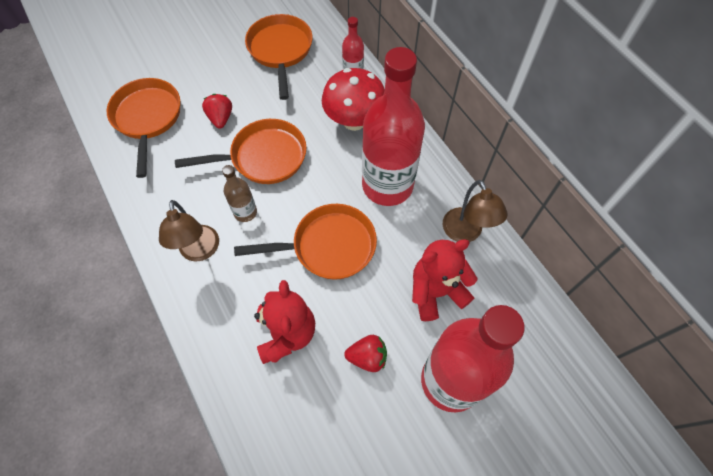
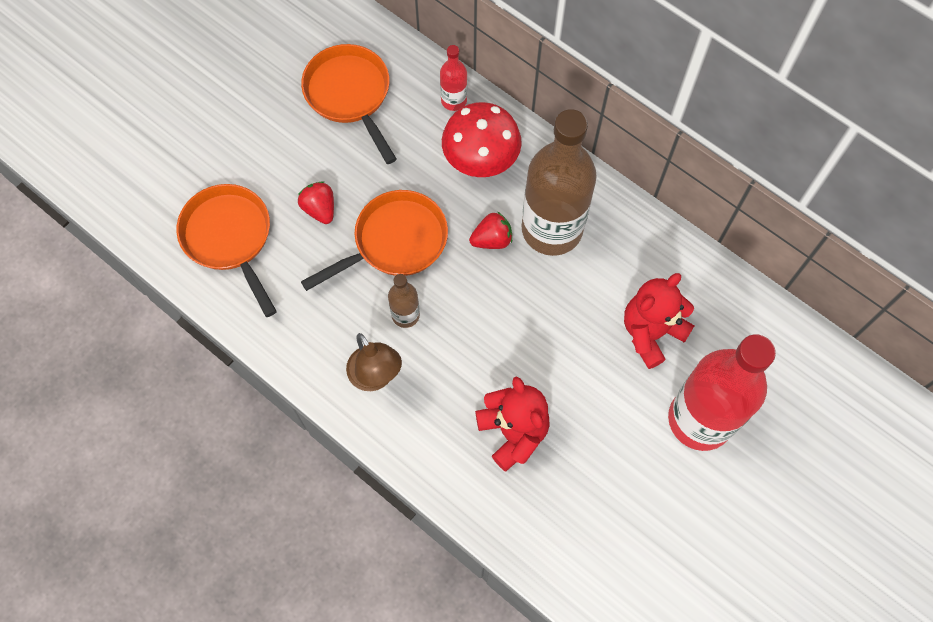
camera: 20 degrees left, 5 degrees up
(328, 246) = (516, 322): orange pan -> none
(367, 357) = (607, 426): red strawberry -> red strawberry (492, 239)
(387, 185) = (552, 229): red bottle -> brown bottle
(465, 233) = (658, 256): brown lamp -> none

